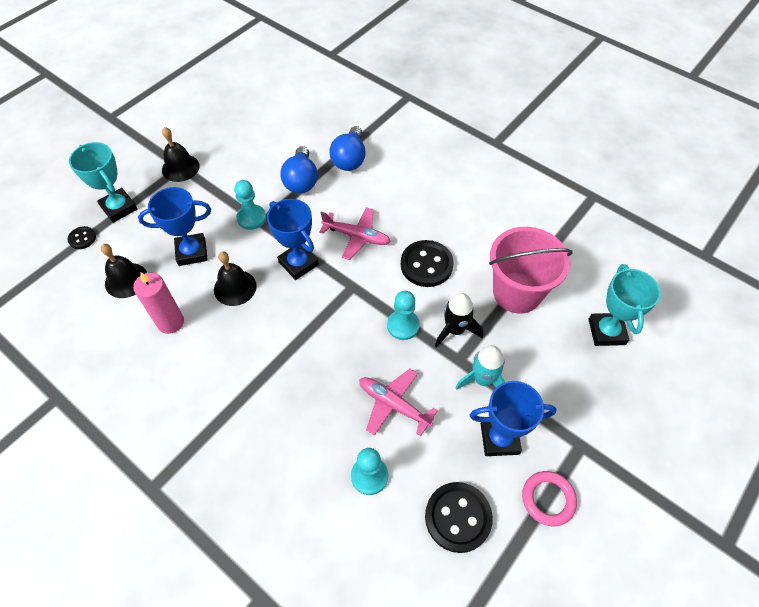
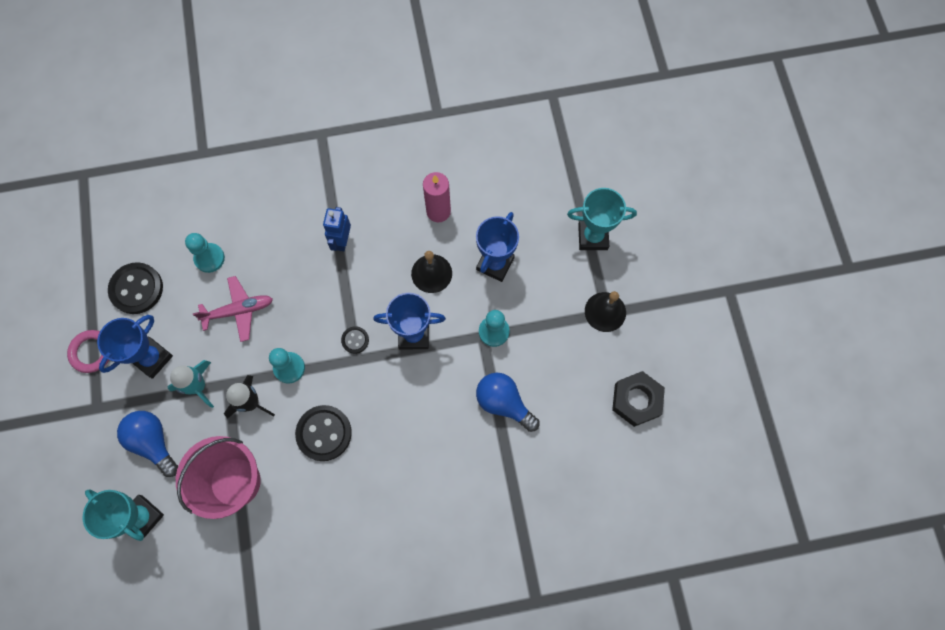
camera: 130 degrees right, 15 degrees up
(82, 238) = (578, 194): black button -> black button (355, 340)
(126, 280) = (506, 203): black bell -> none
(235, 119) = (636, 400): none -> black nut
(258, 375) = (342, 241): none -> blue robot
(350, 159) = (495, 467): blue light bulb -> blue light bulb (153, 442)
(357, 237) = (400, 401): pink plane -> none

